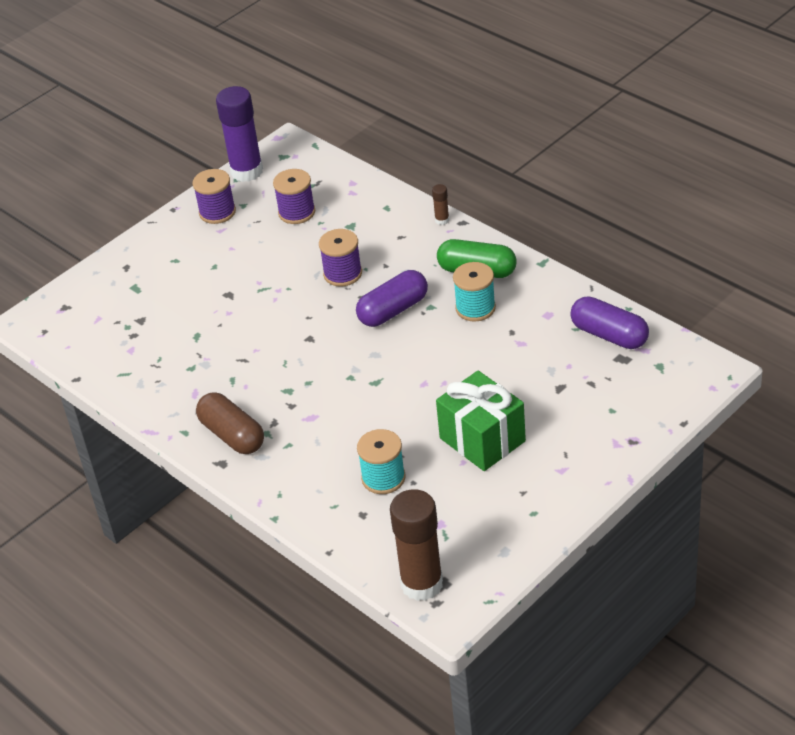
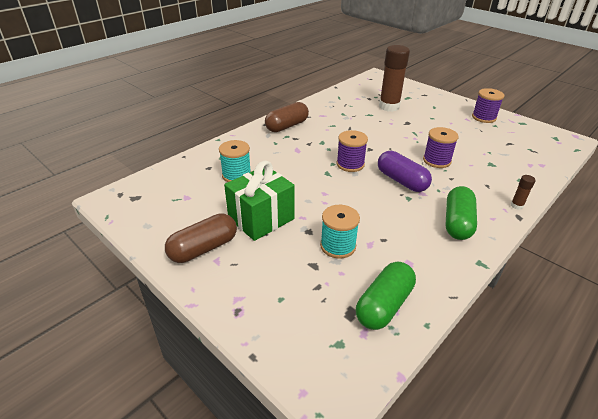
camera: 85 degrees right, 5 degrees down
(246, 171) = (530, 126): purple glue stick -> none
(296, 212) = (496, 143): purple spool -> purple spool (350, 164)
(422, 584) = (138, 188): brown glue stick -> brown glue stick (389, 107)
(475, 308) = (410, 220): turquoise spool -> turquoise spool (338, 246)
(543, 485) = (203, 248): none -> brown capsule
(609, 335) = (384, 305): purple capsule -> green capsule

